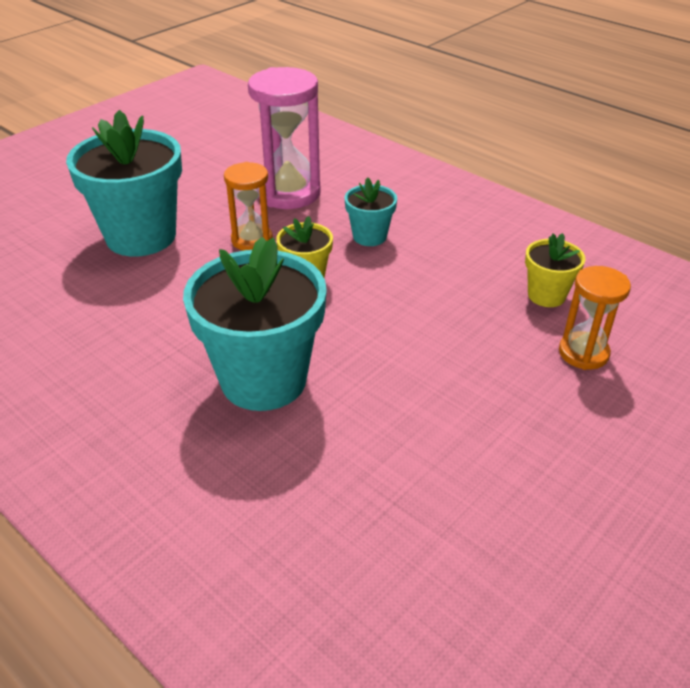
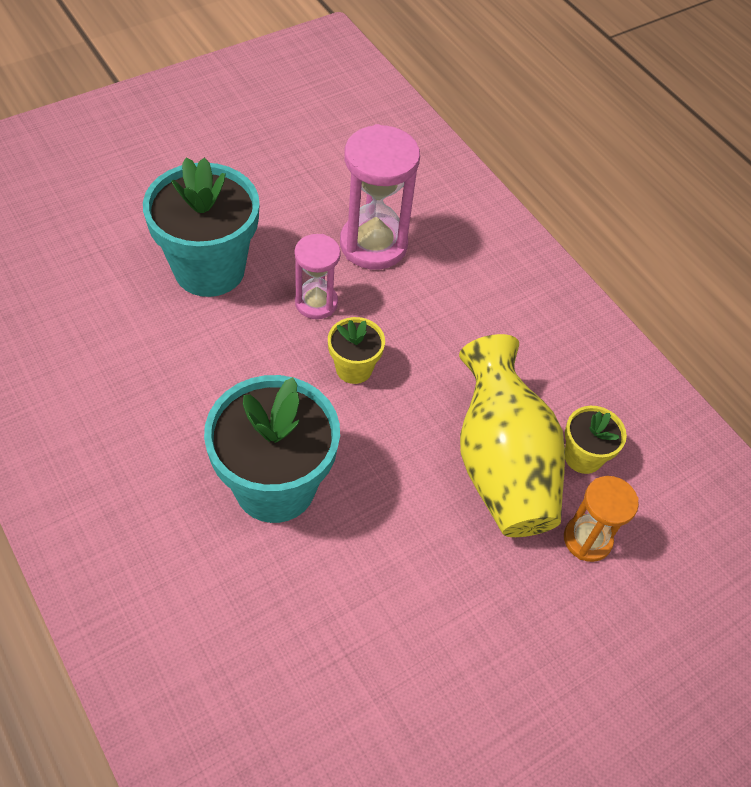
camera: 10 degrees right, 15 degrees up
(252, 240) = (316, 303): orange hourglass -> pink hourglass
(369, 236) = (435, 329): turquoise flower pot -> none
(476, 316) = (501, 465): none -> yellow vase

